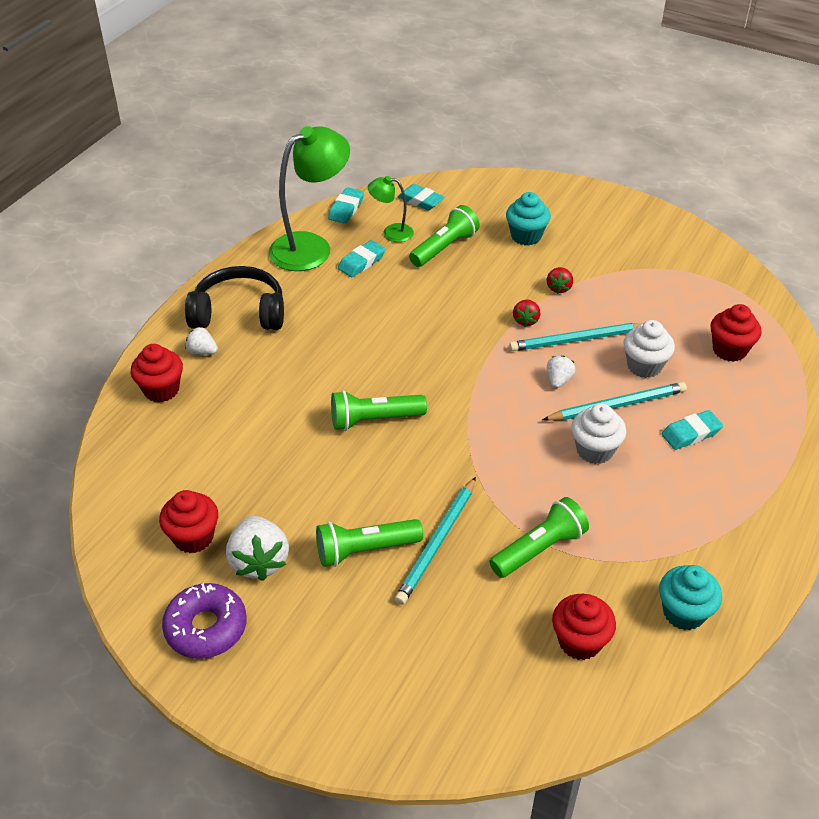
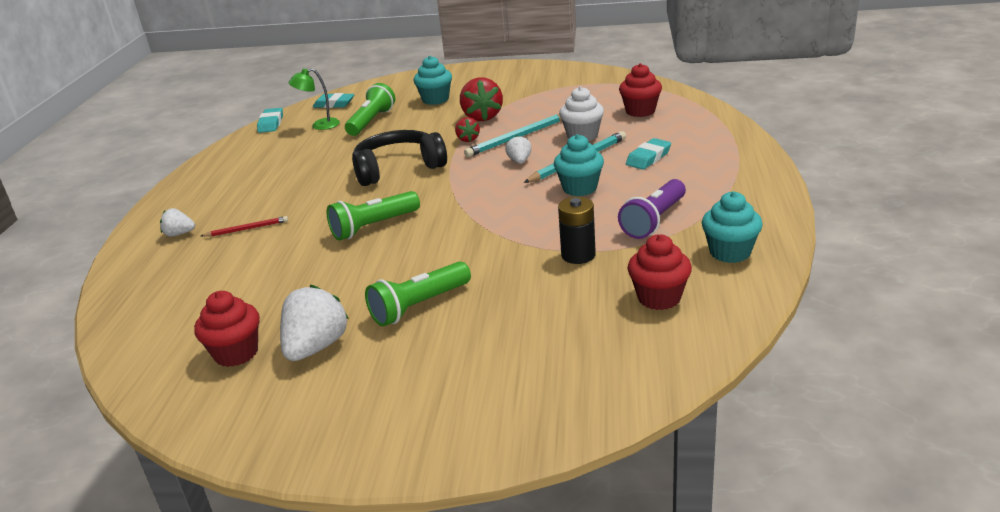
camera: 20 degrees left, 15 degrees down
(161, 390) = (149, 268): red cupcake -> none
(206, 627) = (286, 412): purple donut -> none
(239, 312) = (204, 202): black headphones -> black headphones (398, 168)
(259, 561) = (316, 347): white strawberry -> white strawberry turned 120 degrees counterclockwise
(262, 371) = (247, 229): none -> red pencil
(311, 247) = (251, 150): green lamp -> none
(361, 262) = (303, 146): turquoise eraser -> none
(437, 543) = (484, 280): turquoise pencil -> none
(539, 548) = (578, 255): green flashlight -> black battery
(559, 288) = (482, 117): red strawberry -> red strawberry, size x1.83
(594, 450) = (579, 188): white cupcake -> turquoise cupcake
(639, 533) = (654, 221): none -> purple flashlight

